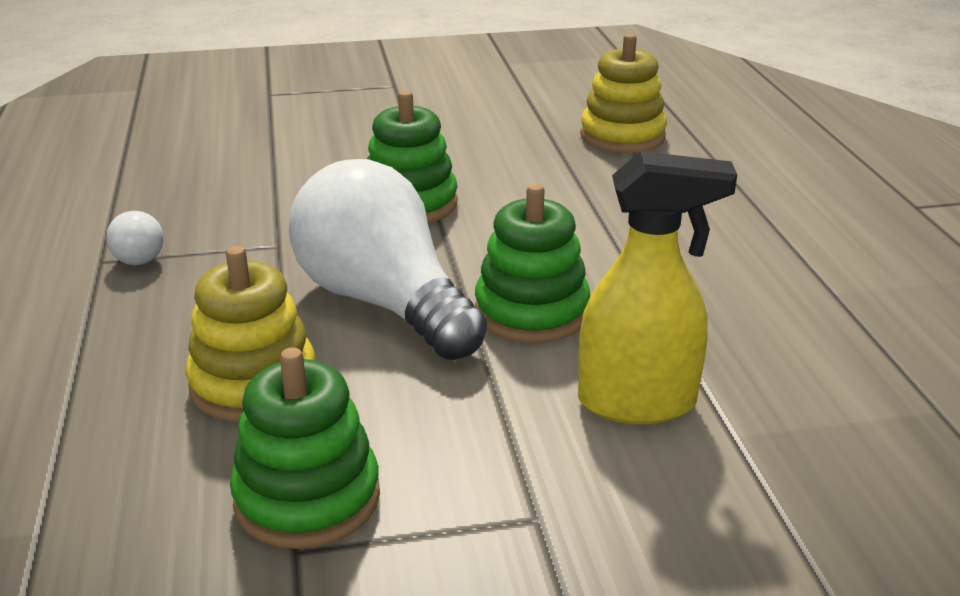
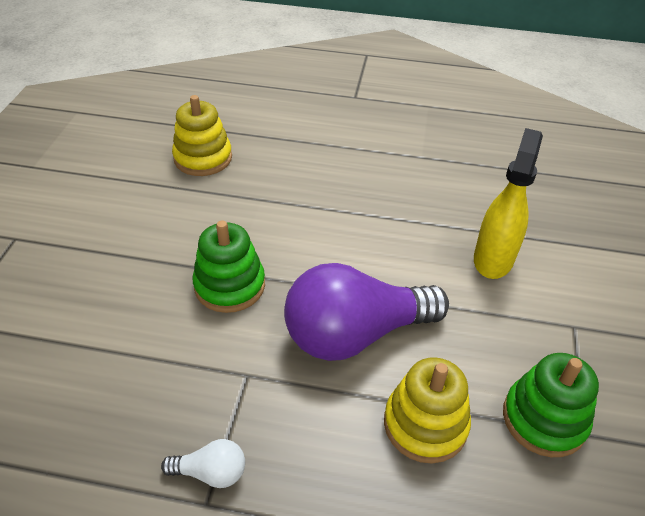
camera: 70 degrees left, 15 degrees up
(383, 302) = (355, 334): white light bulb -> purple light bulb
(531, 312) = (395, 269): green stacking toy -> none

